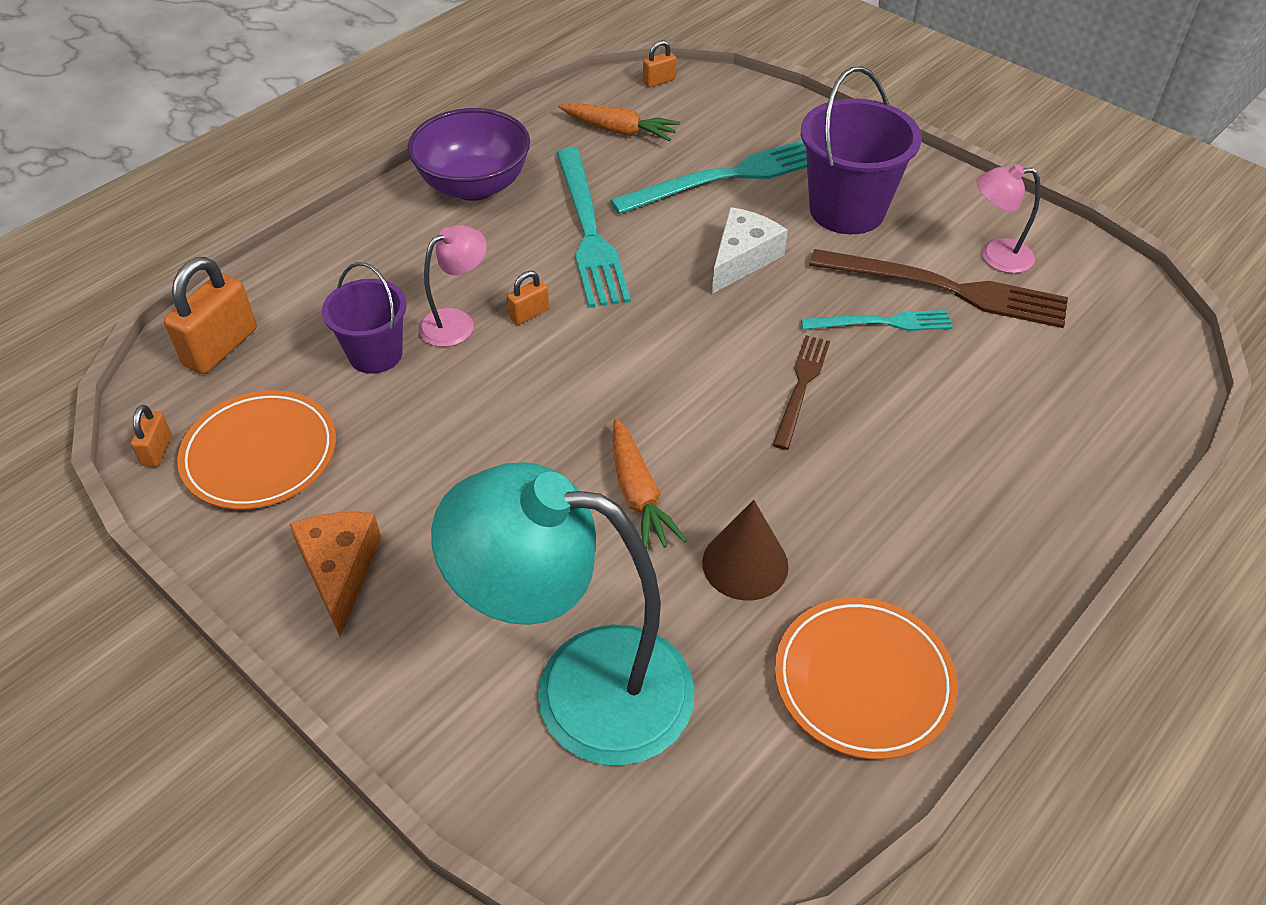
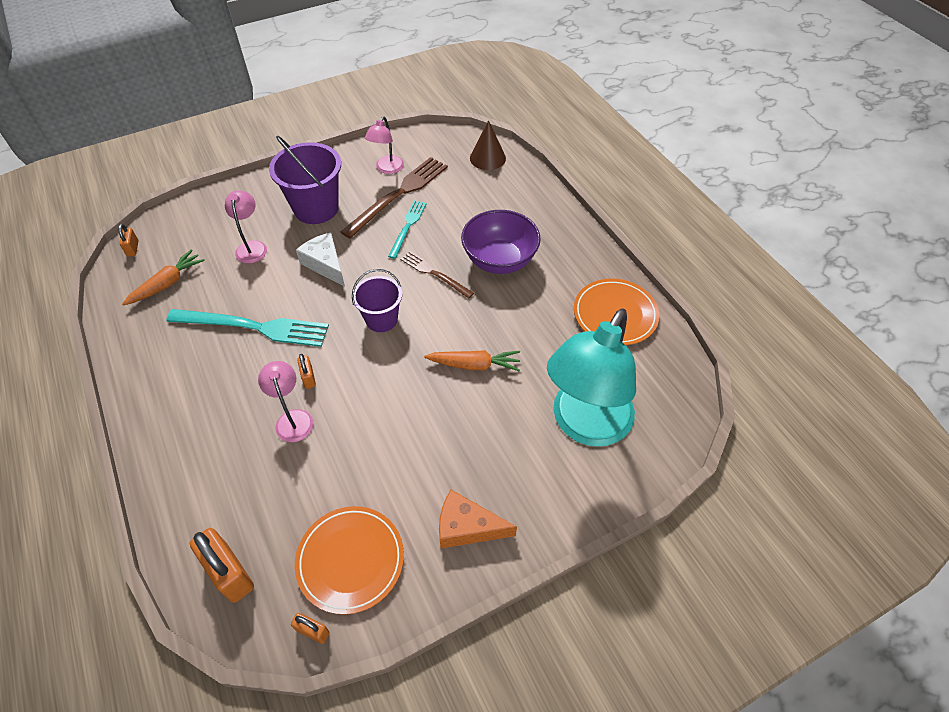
camera: 70 degrees left, 5 degrees up
(375, 354) = (295, 472): purple bucket -> purple bucket (381, 319)
(474, 186) = (163, 376): purple bowl -> purple bowl (499, 260)
(728, 177) = (252, 247): turquoise fork -> pink lamp
(745, 564) = (536, 335): brown cone -> brown cone (487, 158)

